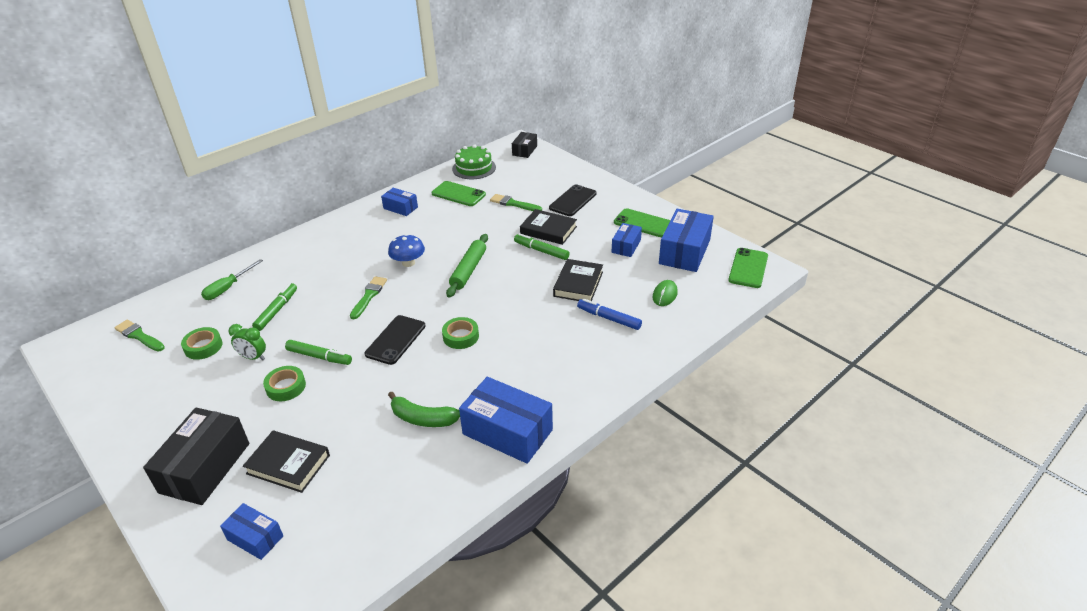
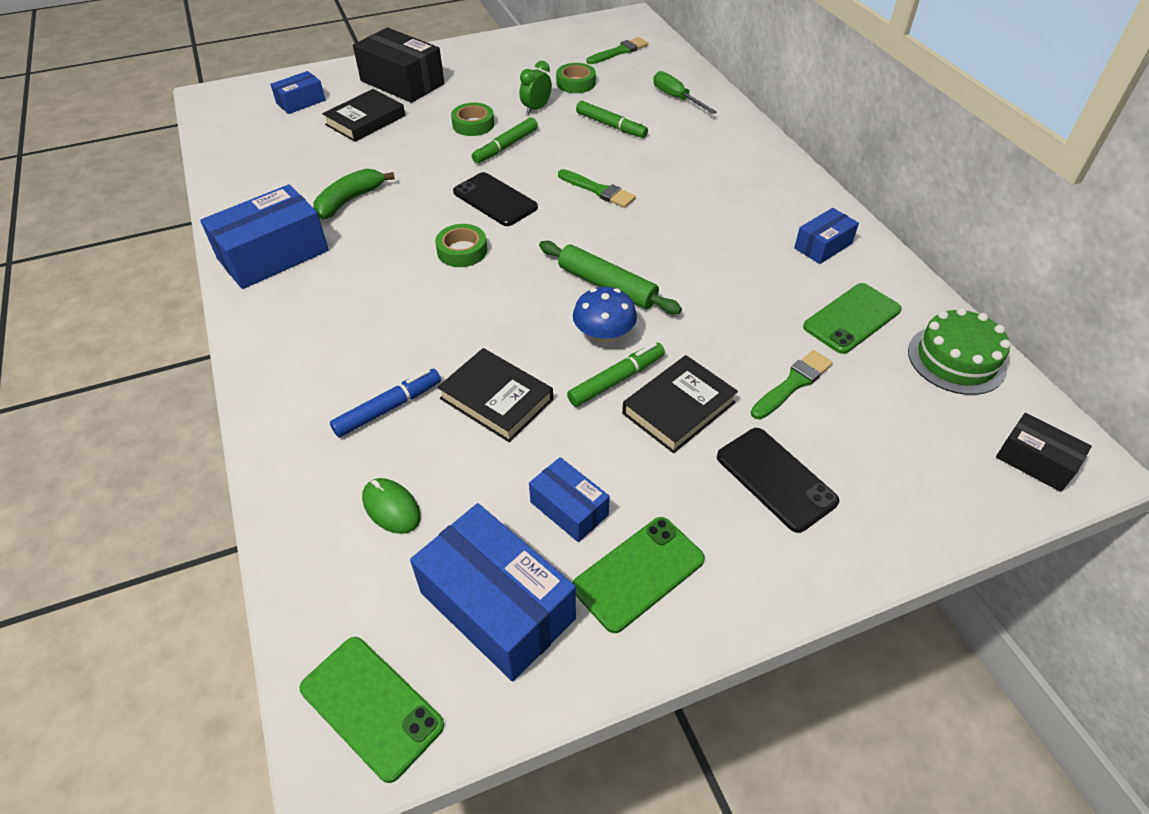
camera: 110 degrees right, 10 degrees up
(408, 263) = (658, 232): blue mushroom -> blue mushroom (604, 335)

